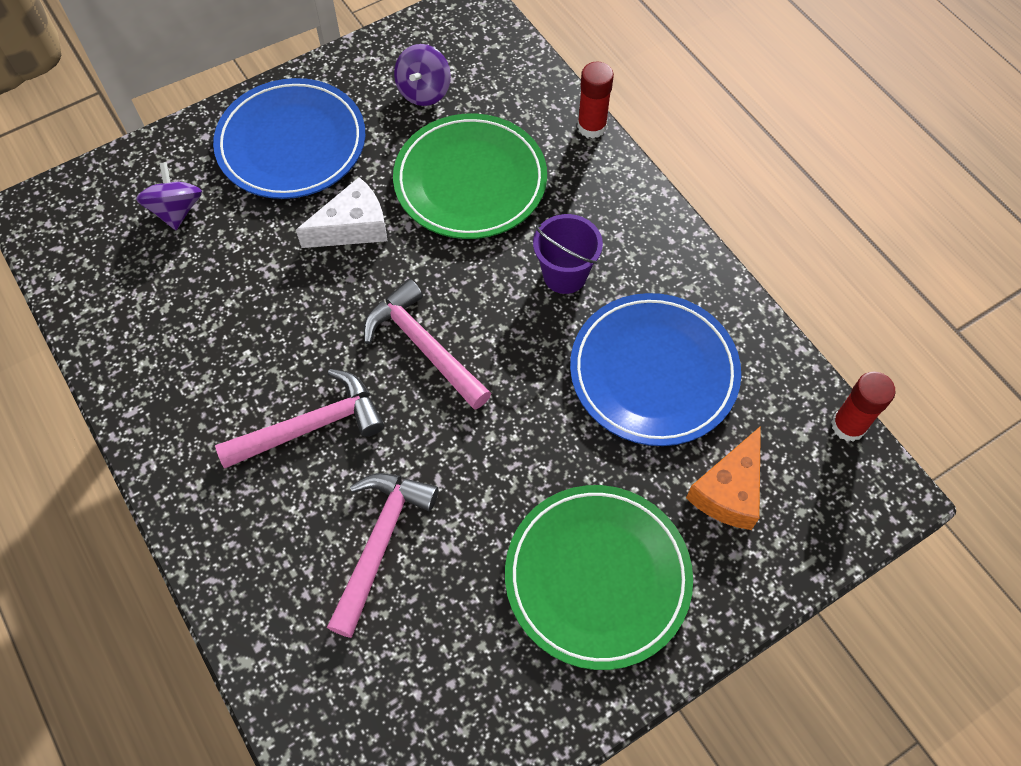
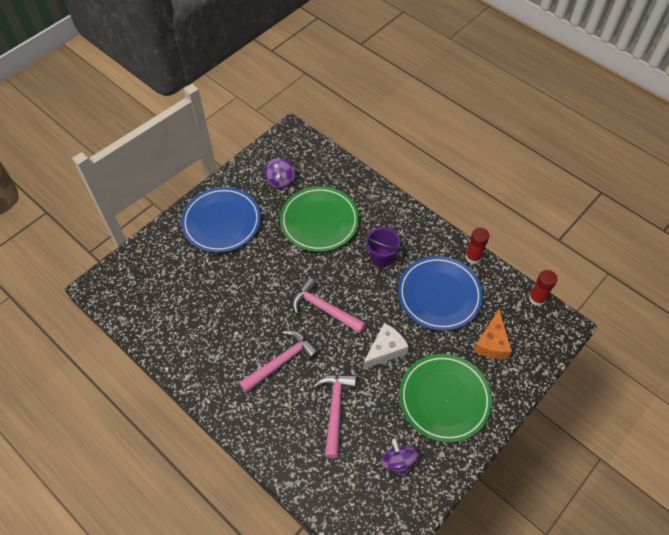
camera: 15 degrees left, 5 degrees down
(176, 210) = (173, 269): purple spinning top -> purple spinning top (398, 461)
(353, 227) = (268, 257): white cheese -> white cheese (385, 350)
(591, 126) = (370, 181): red glue stick -> red glue stick (473, 257)

